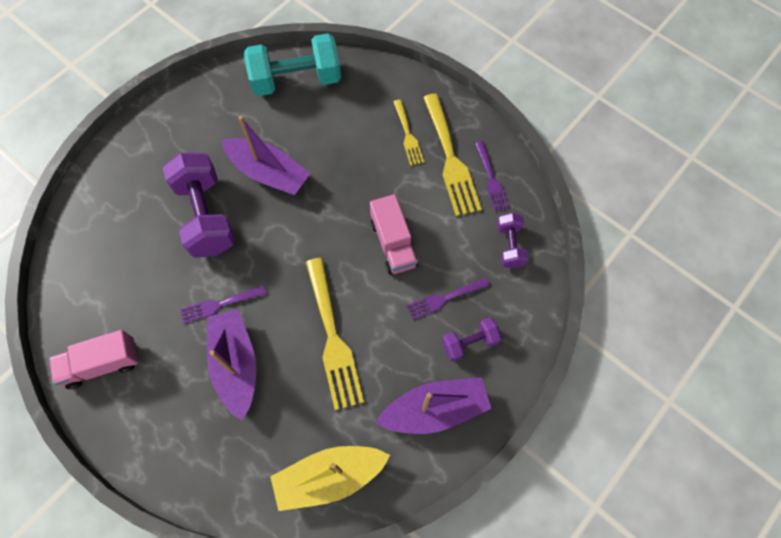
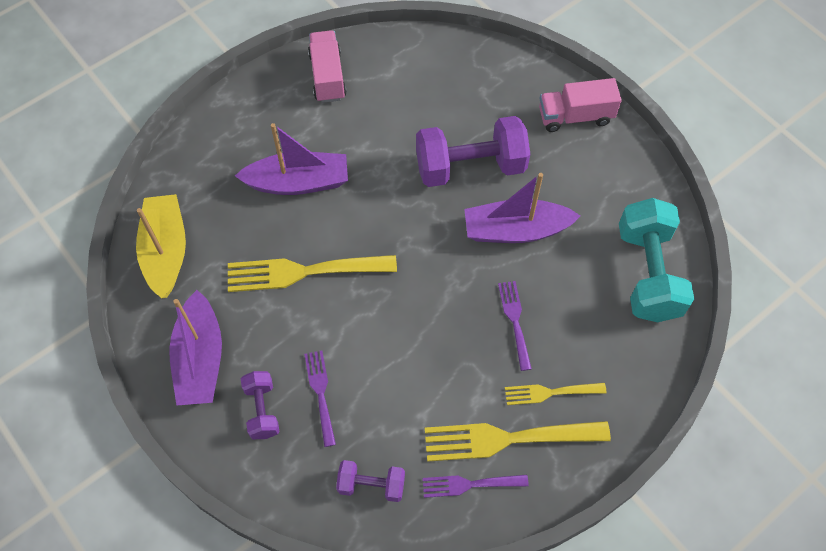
camera: 100 degrees right, 5 degrees down
(219, 304) = (365, 173): purple fork -> purple fork (514, 321)
(268, 173) = (516, 230): purple boat -> purple boat turned 45 degrees clockwise
(393, 243) = (401, 350): pink truck -> pink truck (575, 116)

